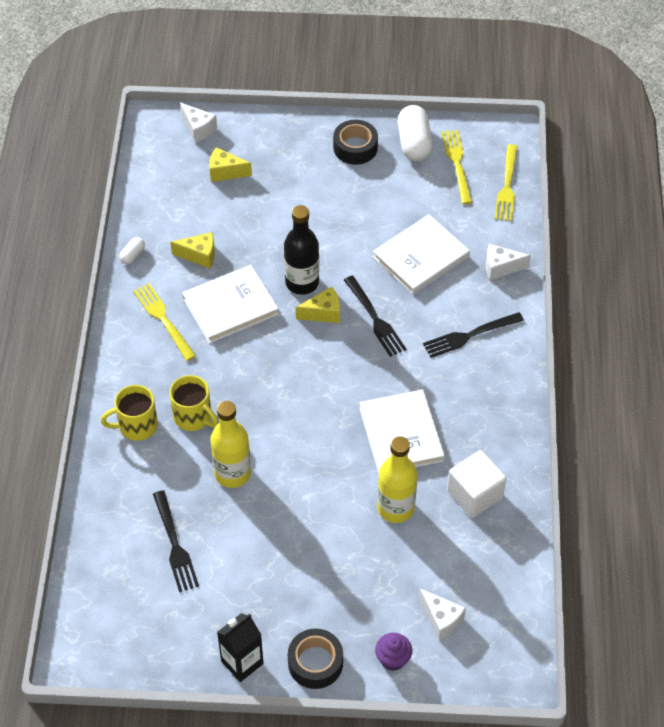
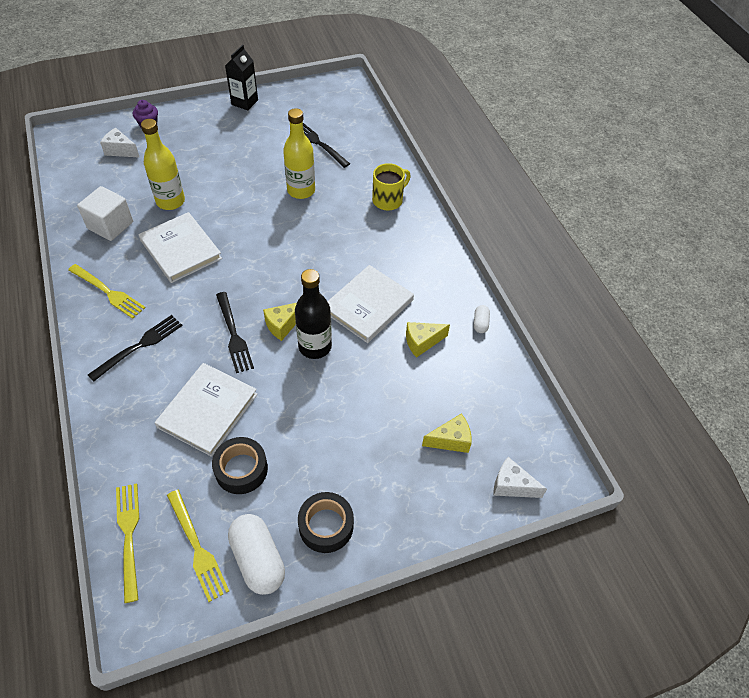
camera: 155 degrees right, 0 degrees up
(163, 320) = (417, 278): yellow fork -> yellow fork (108, 292)
(193, 416) = (350, 217): yellow mug -> none
(315, 663) = (198, 112): black tape -> black tape (241, 469)
(375, 318) = (233, 334): black fork -> black fork turned 150 degrees counterclockwise
(500, 267) = (120, 426): white cheese -> none

